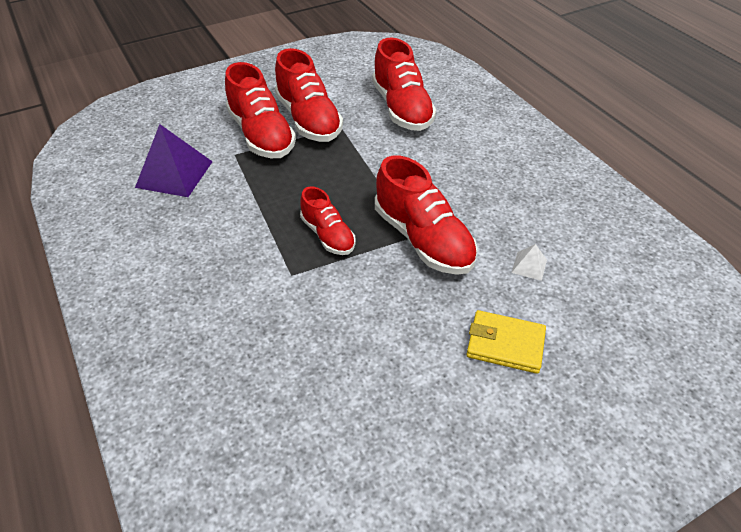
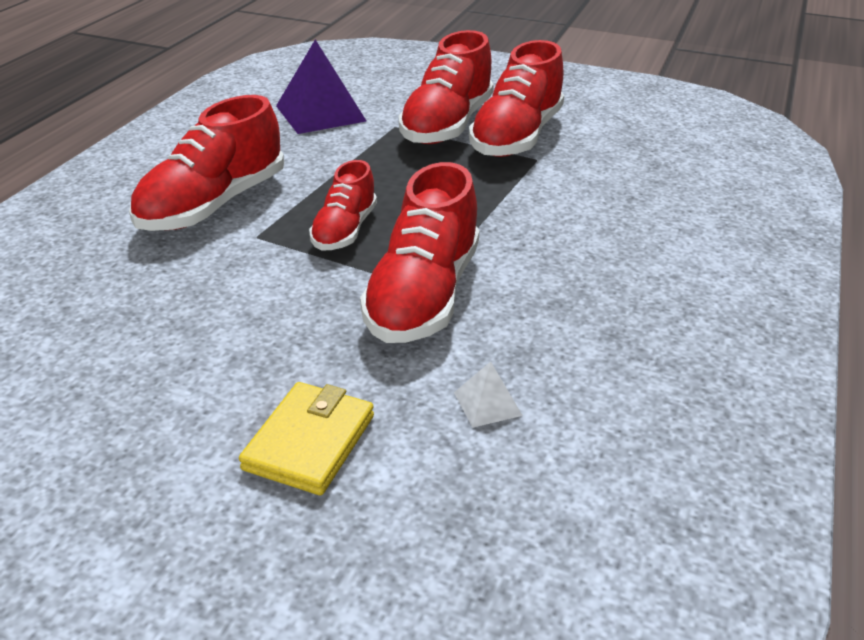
camera: 50 degrees right, 10 degrees down
(402, 108) = (640, 179): red shoe -> red shoe (213, 205)
(505, 344) = (309, 442): yellow wallet -> yellow wallet turned 45 degrees clockwise

